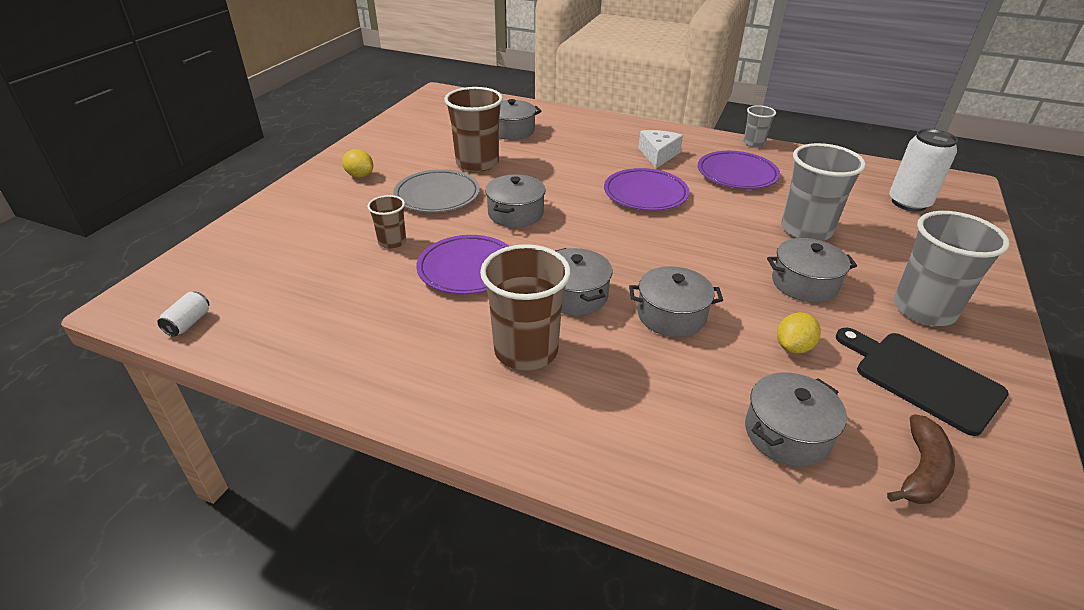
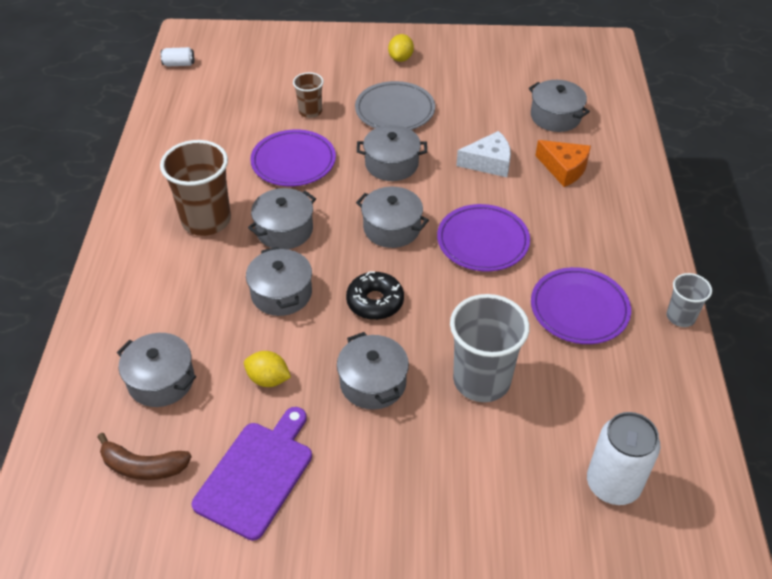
camera: 70 degrees right, 10 degrees up
(477, 163) = (469, 115): brown cup -> none
(577, 143) = (564, 168): none -> orange cheese
(606, 232) = (392, 228): none -> grey pot
(658, 155) = (581, 236): white cheese -> white cheese (489, 163)
(701, 261) = (375, 302): none -> black donut
(922, 378) = (256, 475): black cutting board -> purple cutting board
(924, 309) = (370, 484): grey cup -> none

